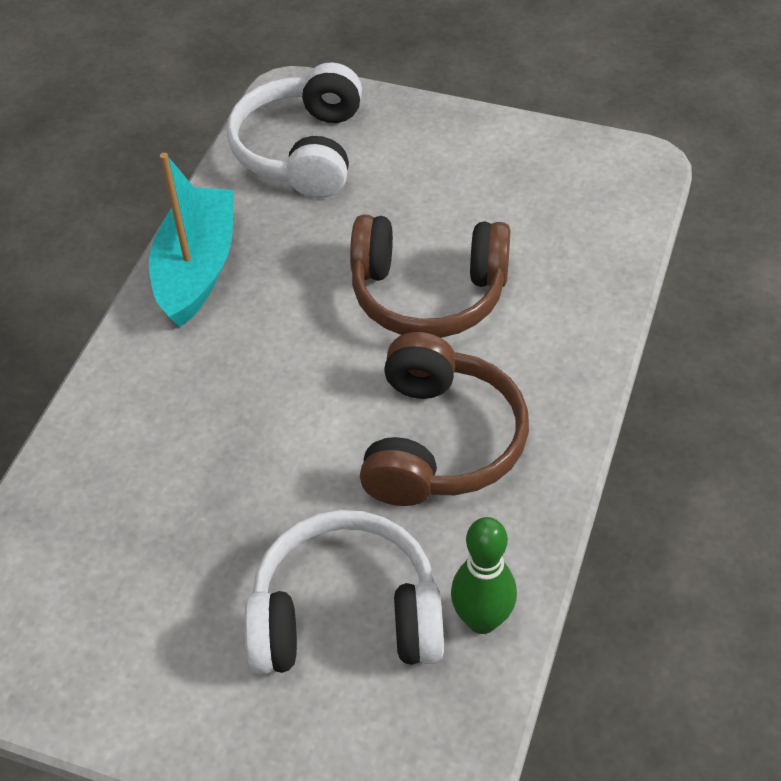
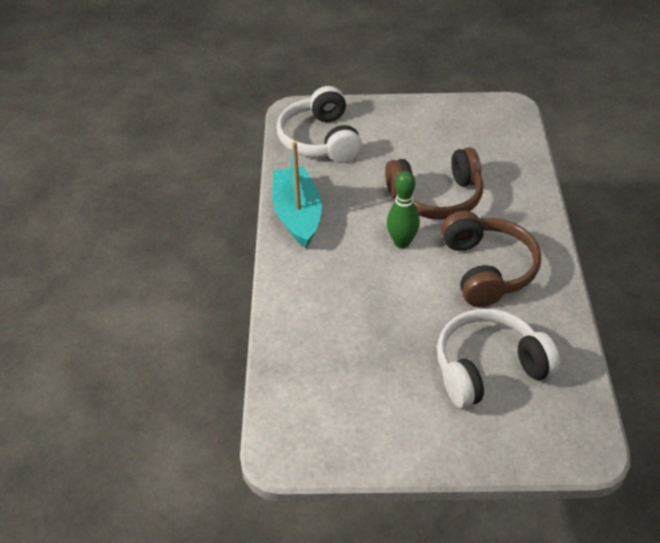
camera: 20 degrees left, 5 degrees down
(482, 620) = (561, 350): green bowling pin -> green bowling pin (402, 242)

